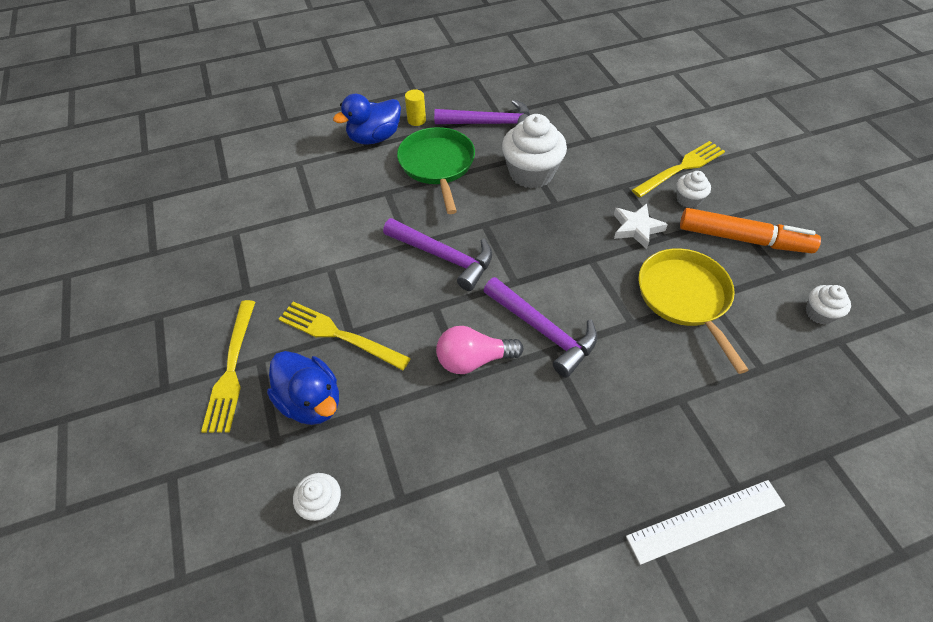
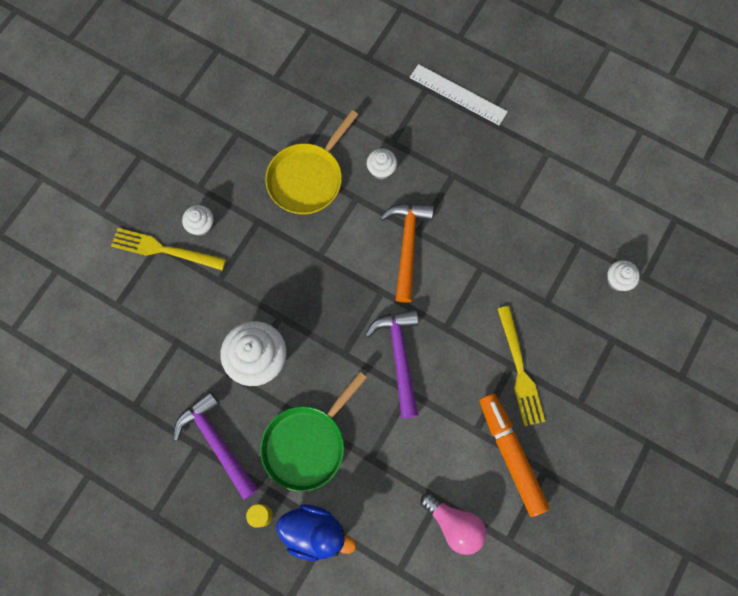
camera: 130 degrees left, 20 degrees up
(231, 370) = (601, 413): yellow fork -> none
(311, 401) = (574, 342): blue duck -> none
(473, 360) = (464, 271): pink light bulb -> pink light bulb (454, 524)
(543, 331) = (407, 245): purple hammer -> orange hammer
(636, 228) = (262, 244): white star -> none
(743, 239) = (219, 169): orange marker -> orange marker (511, 454)
(819, 313) = (258, 97): white cupcake -> white cupcake (381, 170)

